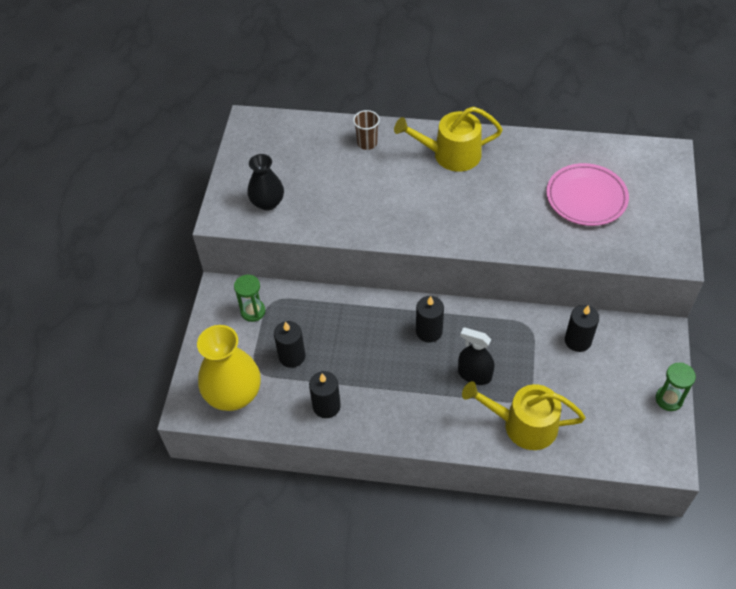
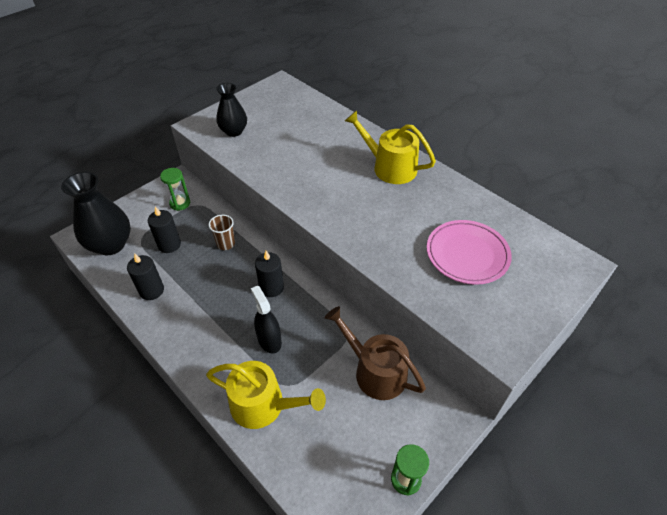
camera: 35 degrees right, 5 degrees down
(233, 394) = (111, 244): yellow vase -> black vase
(367, 143) = (338, 130): brown cup -> brown cup (226, 244)
(523, 424) = (263, 405): yellow watering can -> yellow watering can turned 150 degrees clockwise
(578, 340) = (375, 371): black candle -> brown watering can

